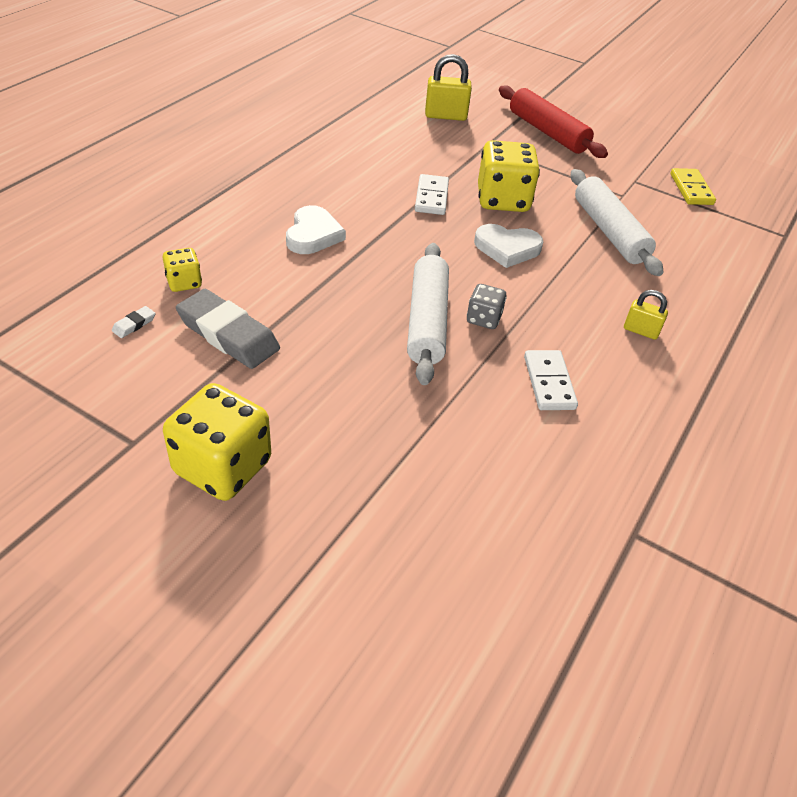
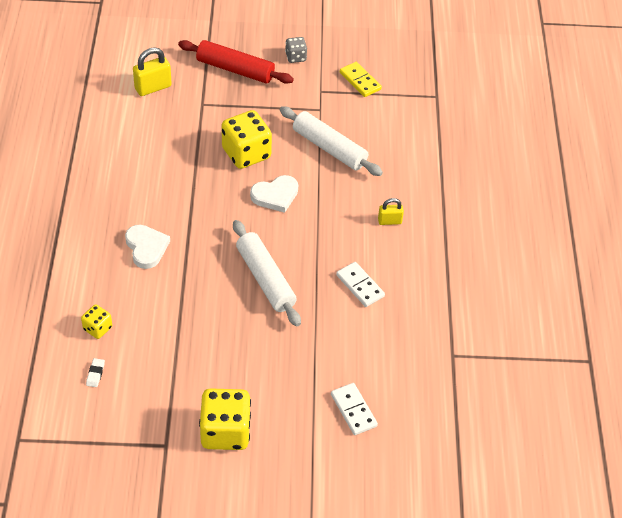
camera: 30 degrees left, 5 degrees up
(228, 334) = (157, 350): grey eraser -> none
(431, 197) = (198, 175): white domino -> white domino (353, 410)
(483, 319) = (296, 259): grey dice -> grey dice (295, 57)

